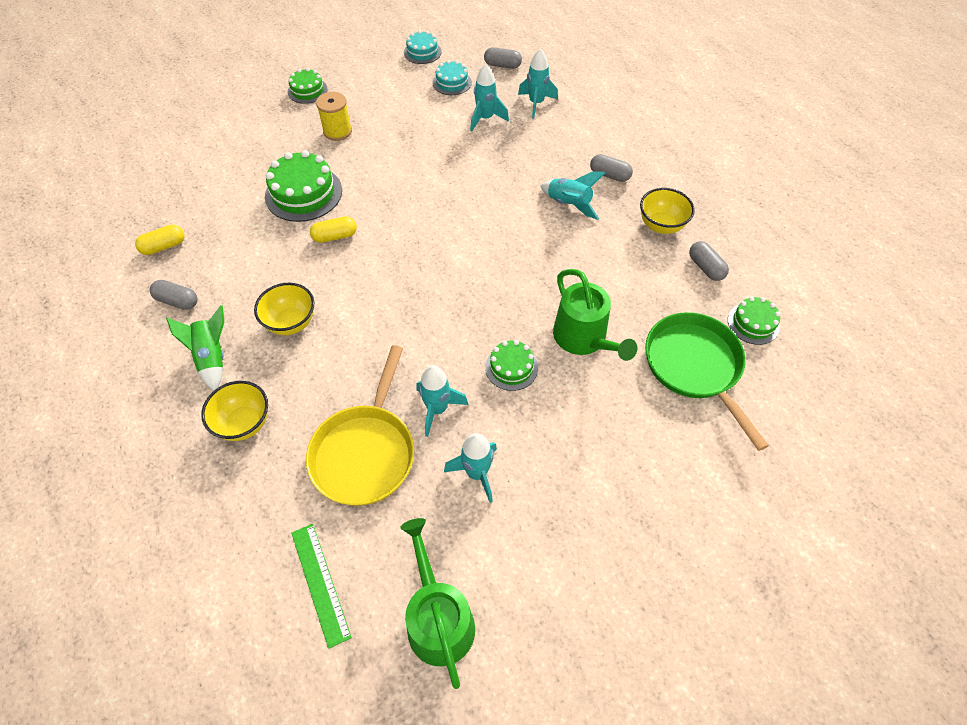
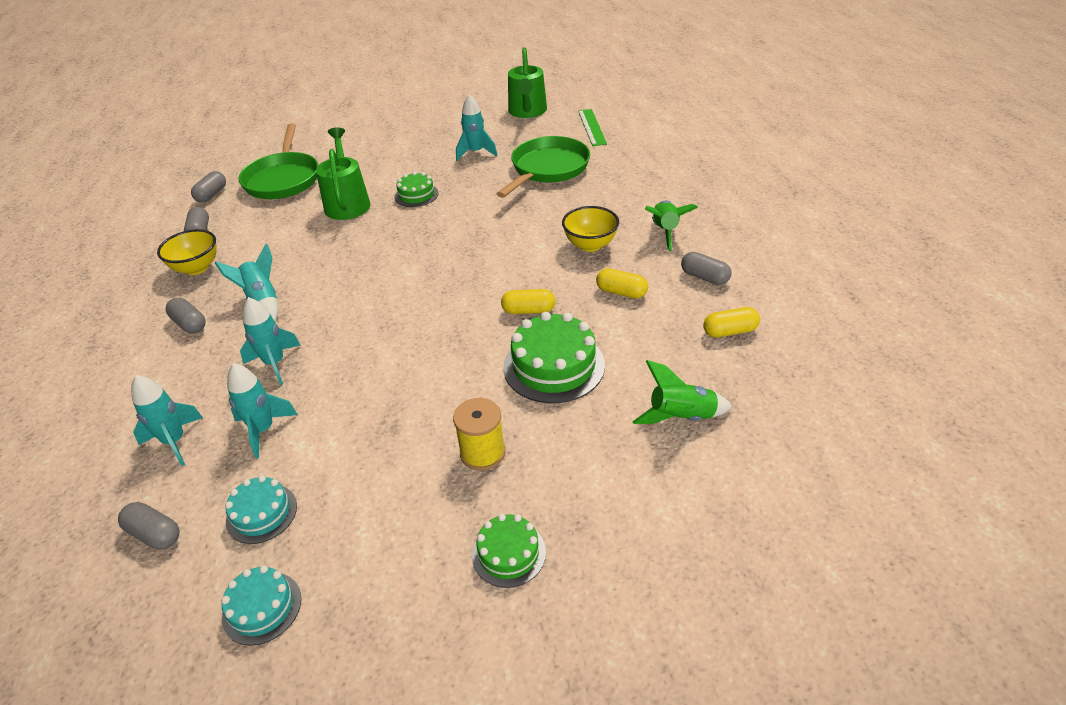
camera: 160 degrees left, 15 degrees down
(209, 173) = (681, 417): none -> green rocket
(244, 423) = (637, 192): yellow bowl -> none
(256, 269) = (621, 292): none -> yellow capsule
(365, 452) = (547, 169): yellow pan -> green pan
(437, 409) = (486, 181): turquoise rocket -> turquoise rocket (275, 363)
(753, 323) = (212, 194): green cake -> grey capsule

